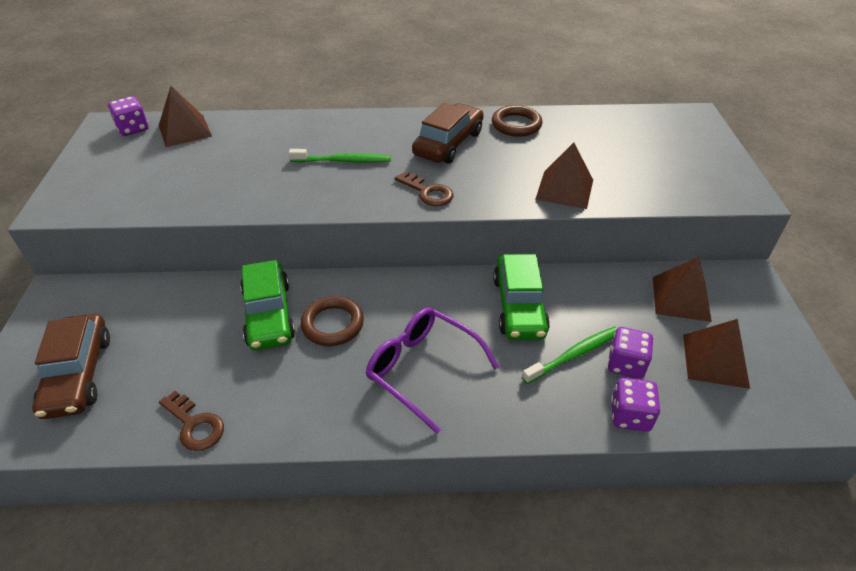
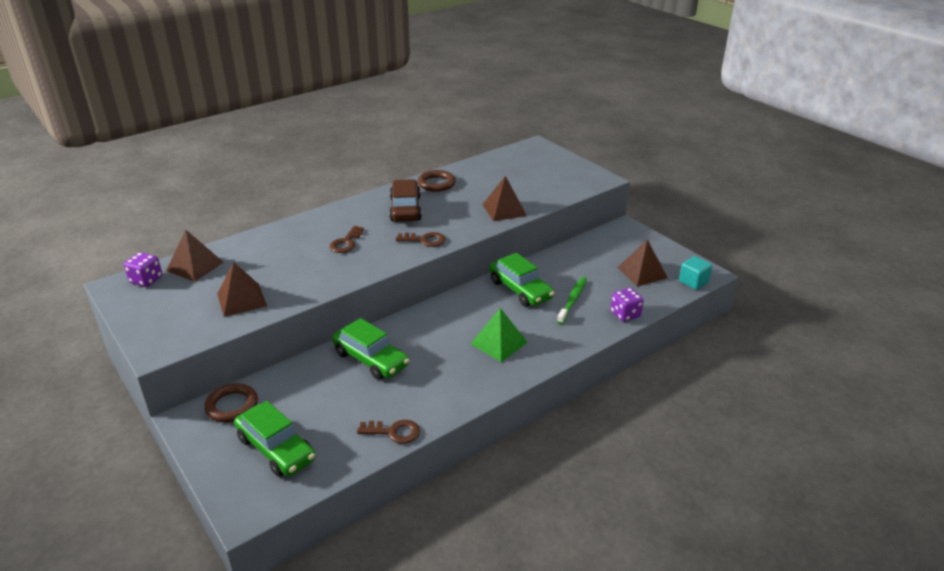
camera: 35 degrees left, 10 degrees down
(78, 374) = (276, 449): brown car -> green car
(332, 324) = (419, 346): brown ring -> brown ring (232, 406)
(343, 161) = (346, 243): green toothbrush -> brown key
(422, 369) = (499, 343): purple glasses -> green pyramid
(625, 364) = (602, 293): purple dice -> none
(681, 298) = (601, 250): brown pyramid -> brown pyramid (241, 299)
(789, 416) = (693, 282): none -> turquoise cube

